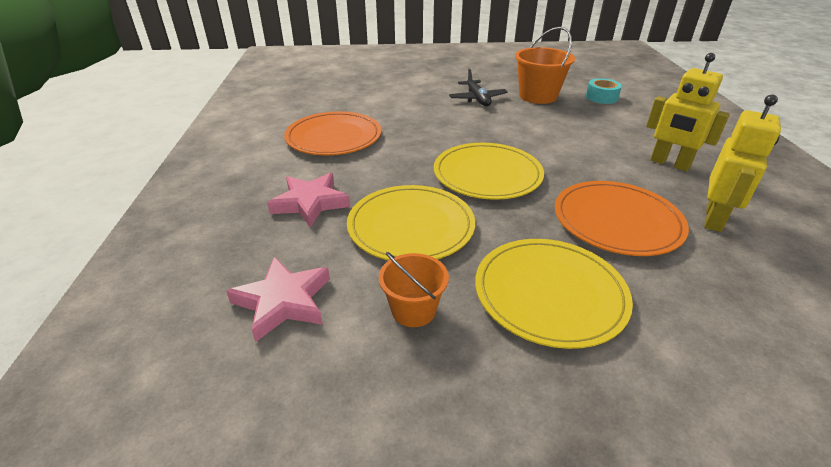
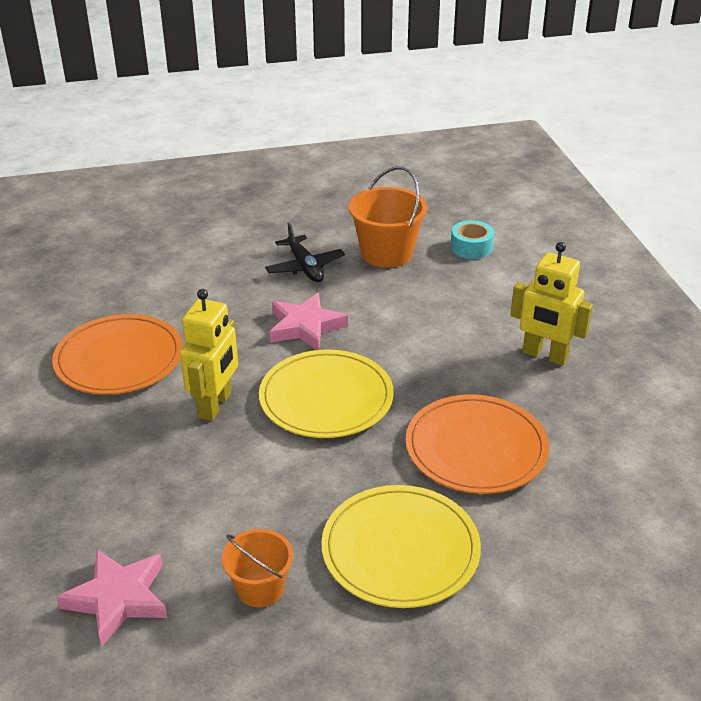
camera: 10 degrees left, 0 degrees up
(310, 203) = (114, 468): pink star -> pink star (305, 326)
(411, 226) = (242, 485): yellow plate -> none
(714, 219) = (582, 432): yellow robot -> yellow robot (215, 405)

